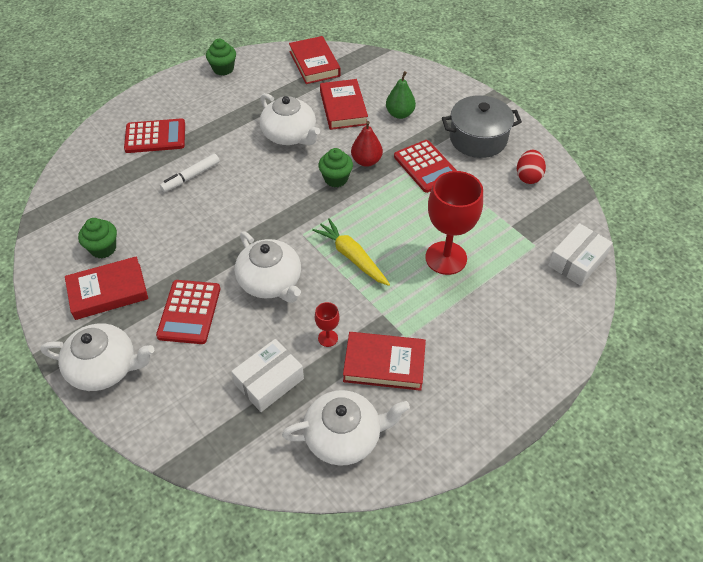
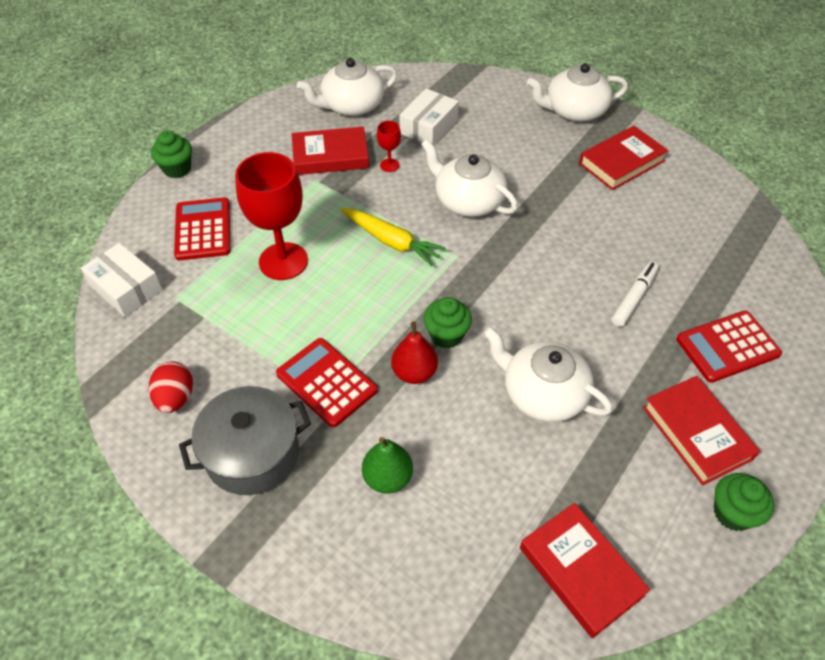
camera: 165 degrees right, 0 degrees up
(103, 248) = (662, 197): green cupcake -> green cupcake (177, 169)
(189, 312) = (531, 161): red calculator -> red calculator (203, 229)
(343, 108) = (484, 468): red book -> red book (697, 433)
(577, 261) = (126, 288): white box -> white box turned 75 degrees counterclockwise

